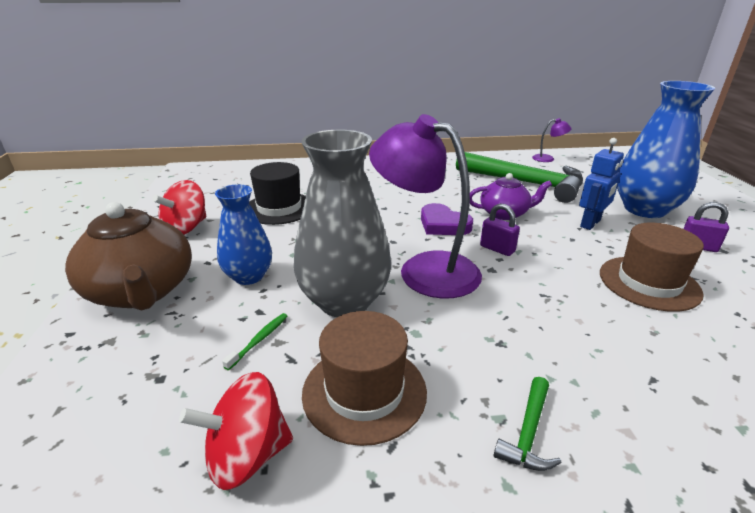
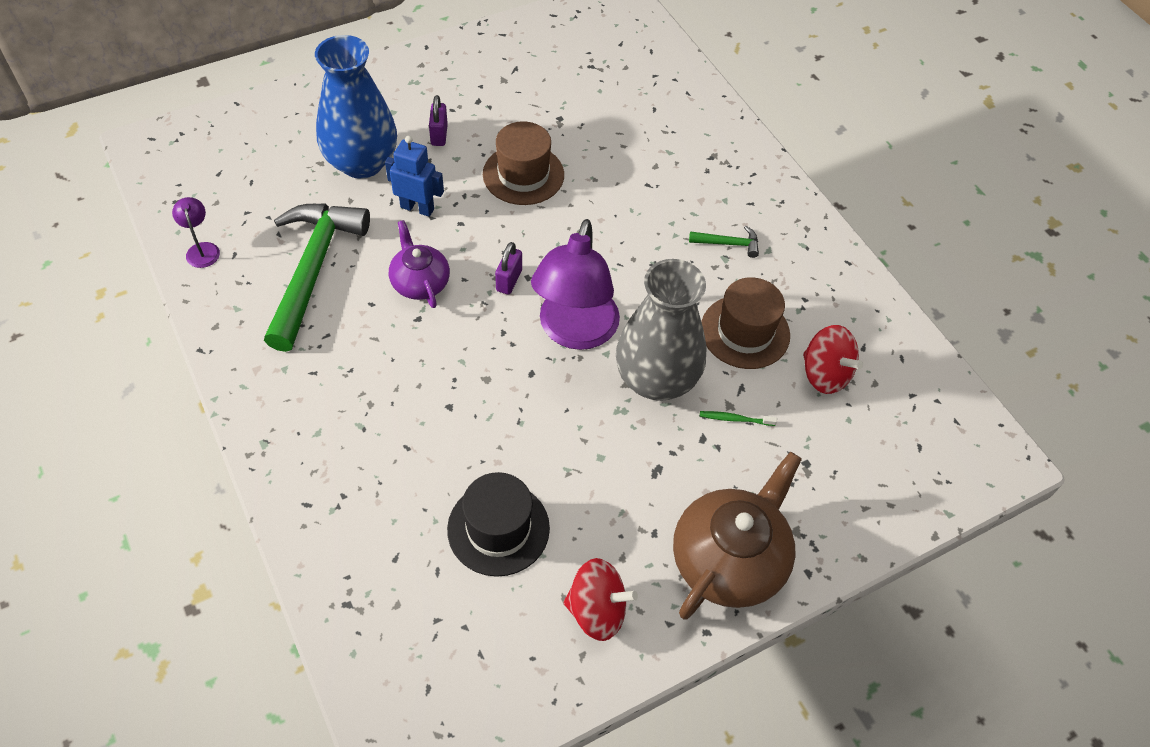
camera: 115 degrees left, 25 degrees up
(248, 276) = (659, 477): blue vase -> none
(443, 224) = (472, 335): purple heart -> none

